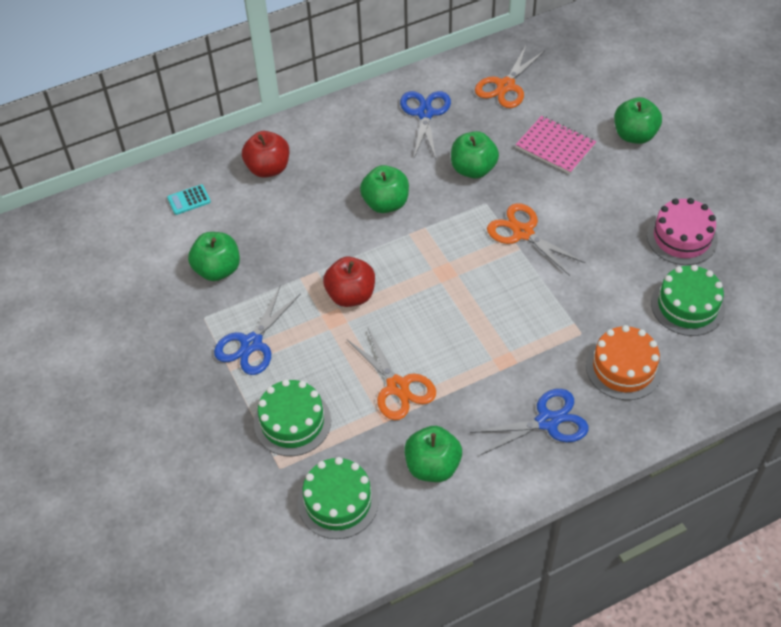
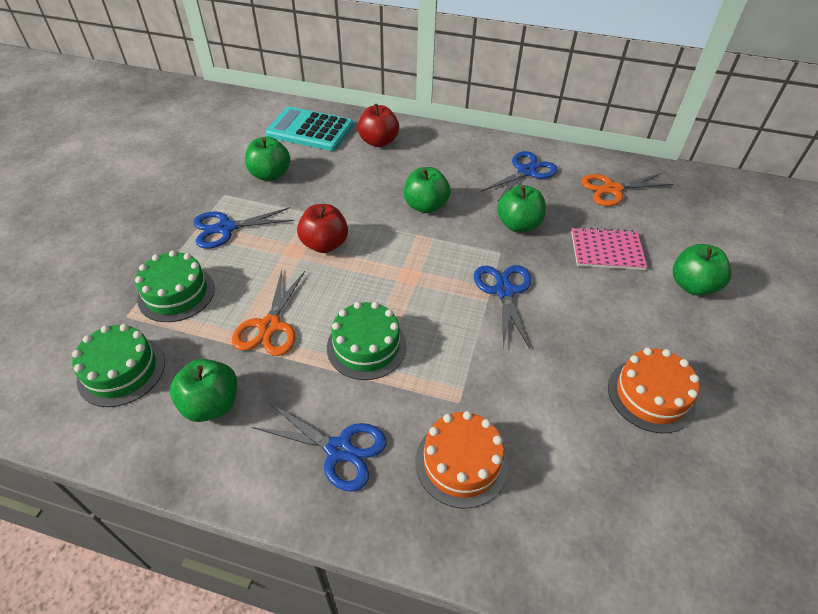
camera: 40 degrees right, 5 degrees down
(189, 200) = (310, 130): turquoise calculator -> turquoise calculator, size x2.41
(523, 233) = (504, 291): orange scissors -> blue scissors
(555, 146) = (606, 250): pink notebook -> pink notebook turned 75 degrees counterclockwise
(682, 237) = (650, 395): pink cake -> orange cake
(687, 306) = (589, 459): green cake -> green cake (366, 346)

